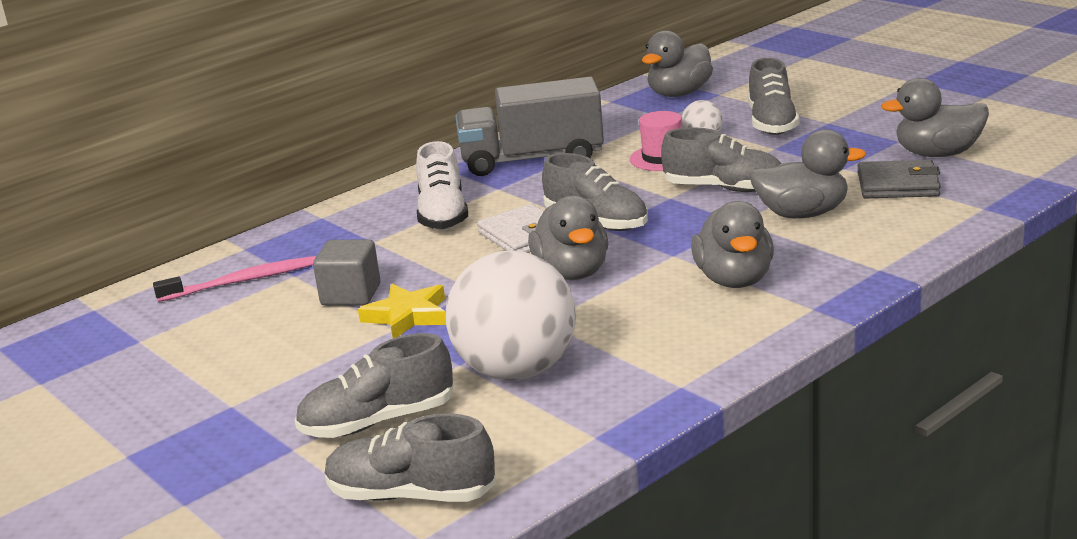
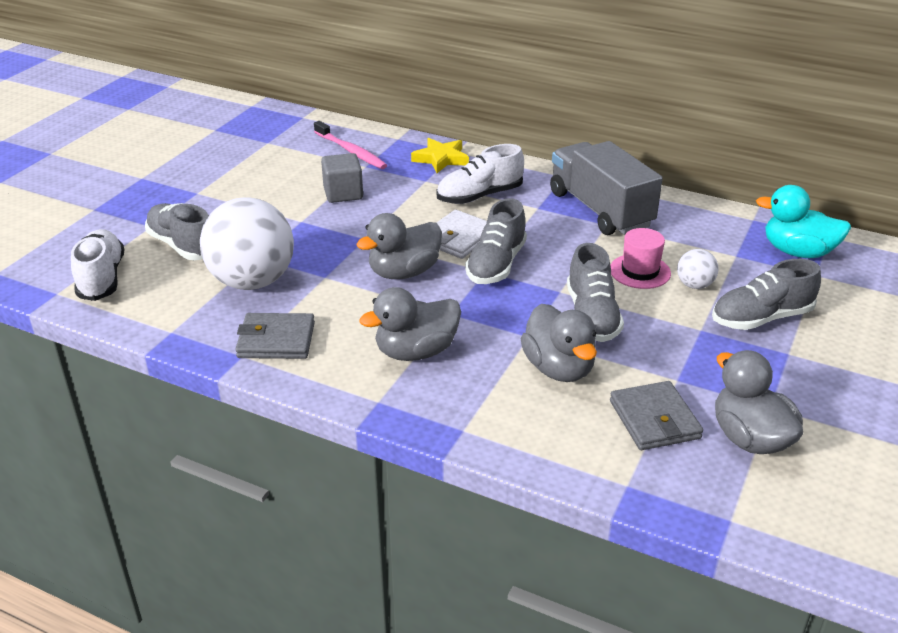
camera: 65 degrees right, 10 degrees up
(407, 316) = (319, 221): yellow star -> yellow star (441, 159)
(411, 495) = (102, 278): grey shoe -> white shoe
(662, 361) = (276, 340): none -> grey wallet
(679, 94) = (798, 252): grey duck -> turquoise duck

